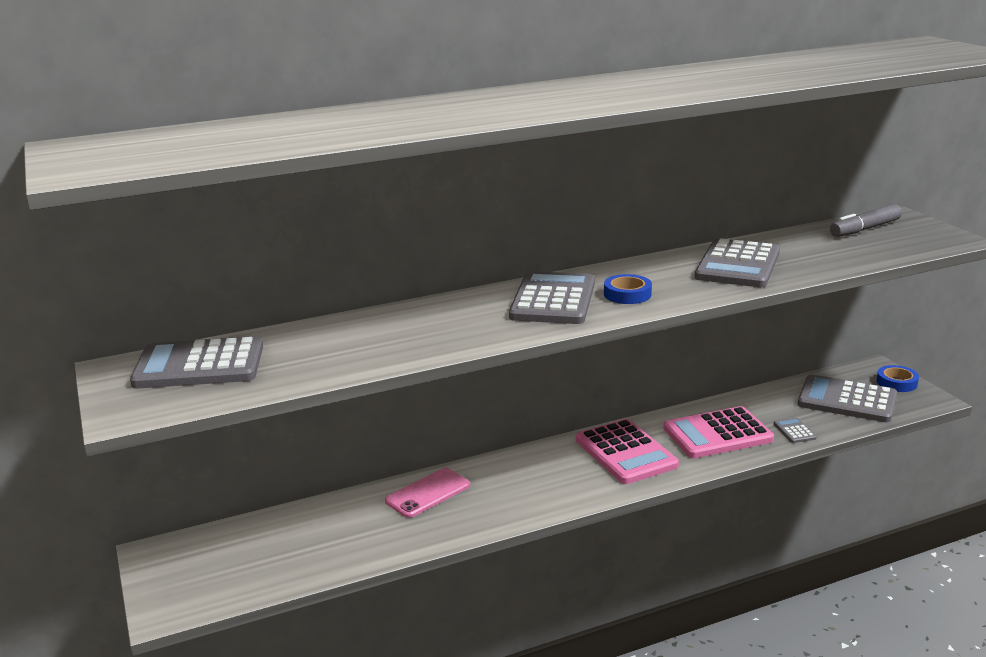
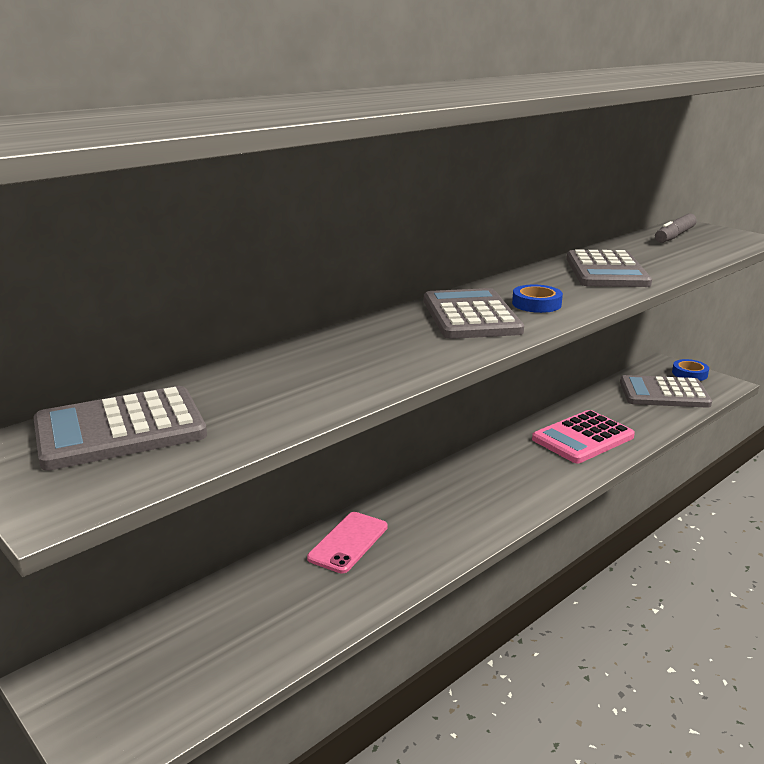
camera: 20 degrees left, 0 degrees up
(625, 453) = (515, 468): pink calculator -> none
(794, 431) = (644, 425): grey calculator -> none

